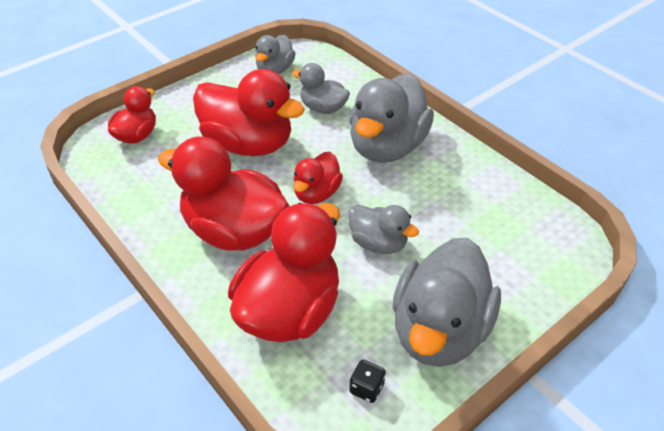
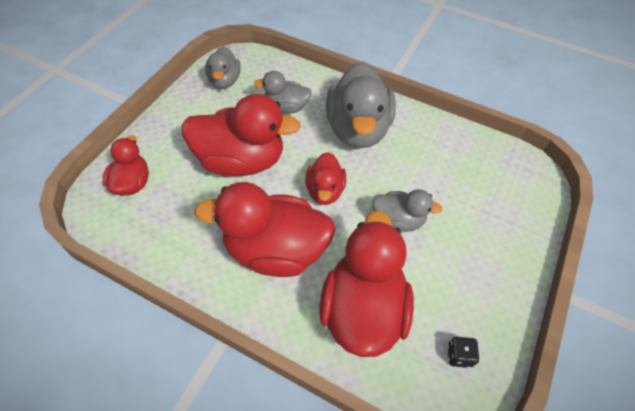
camera: 25 degrees left, 10 degrees up
(439, 330) = (483, 282): grey duck -> none

